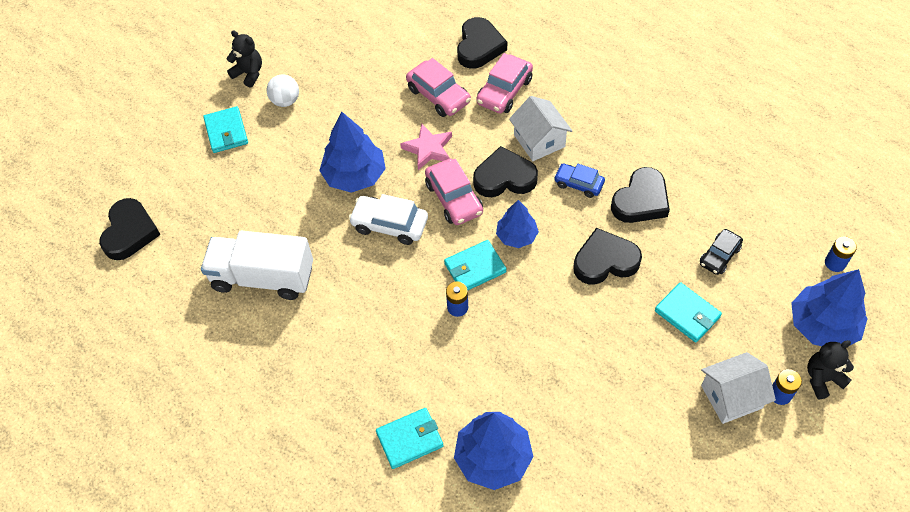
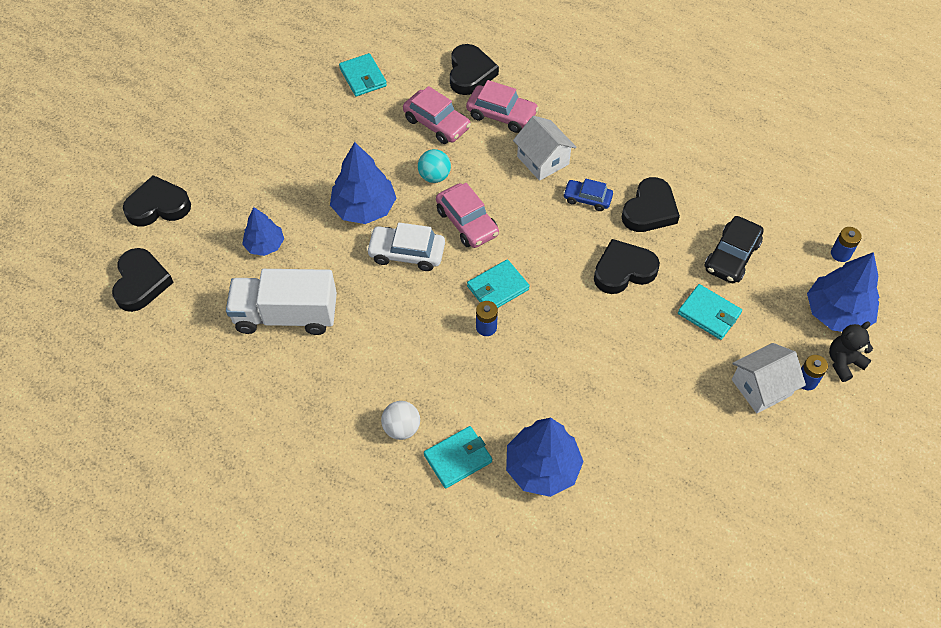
camera: 10 degrees left, 0 degrees up
(226, 132) = (226, 175): turquoise wallet -> turquoise wallet (363, 77)
(249, 73) = (240, 115): black teddy bear -> none
(285, 101) = (282, 140): white ball -> white ball (401, 428)
(428, 149) = (434, 176): pink star -> turquoise ball
(504, 91) = (501, 115): pink car -> pink car turned 90 degrees counterclockwise
(504, 177) = (514, 198): black heart -> black heart (158, 206)
(516, 236) = (534, 254): blue tree -> blue tree (265, 245)
(719, 256) = (732, 256): black car -> black car, size x1.52

